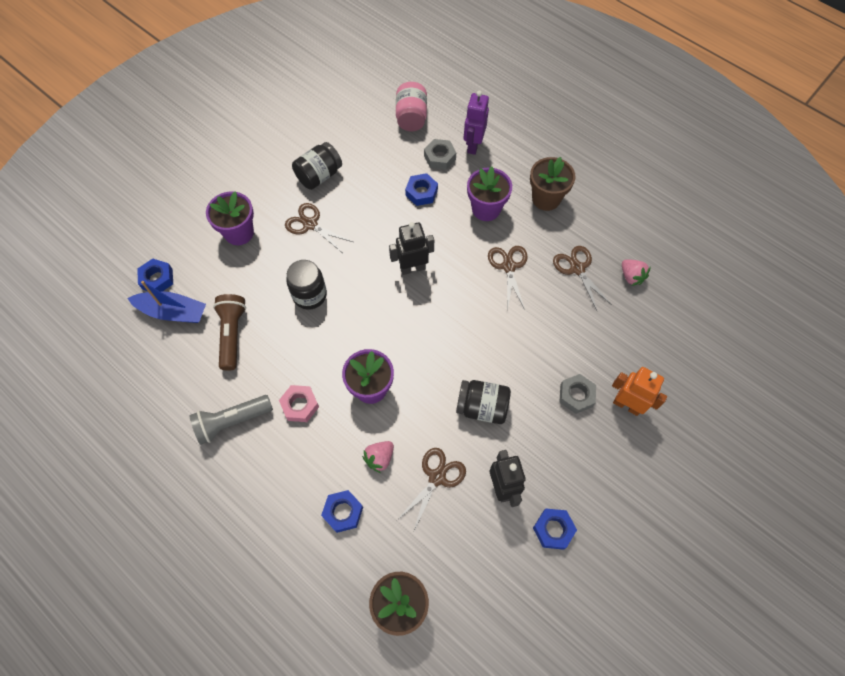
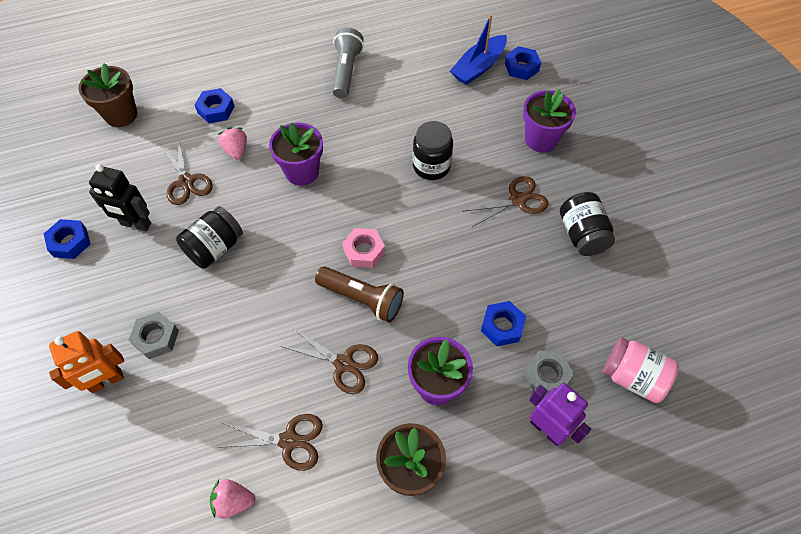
camera: 120 degrees right, 5 degrees down
(232, 334) = (428, 97): brown flashlight -> brown flashlight (362, 299)
(300, 405) = (326, 117): pink nut -> pink nut (364, 251)
(412, 268) = (405, 266): black robot -> none

